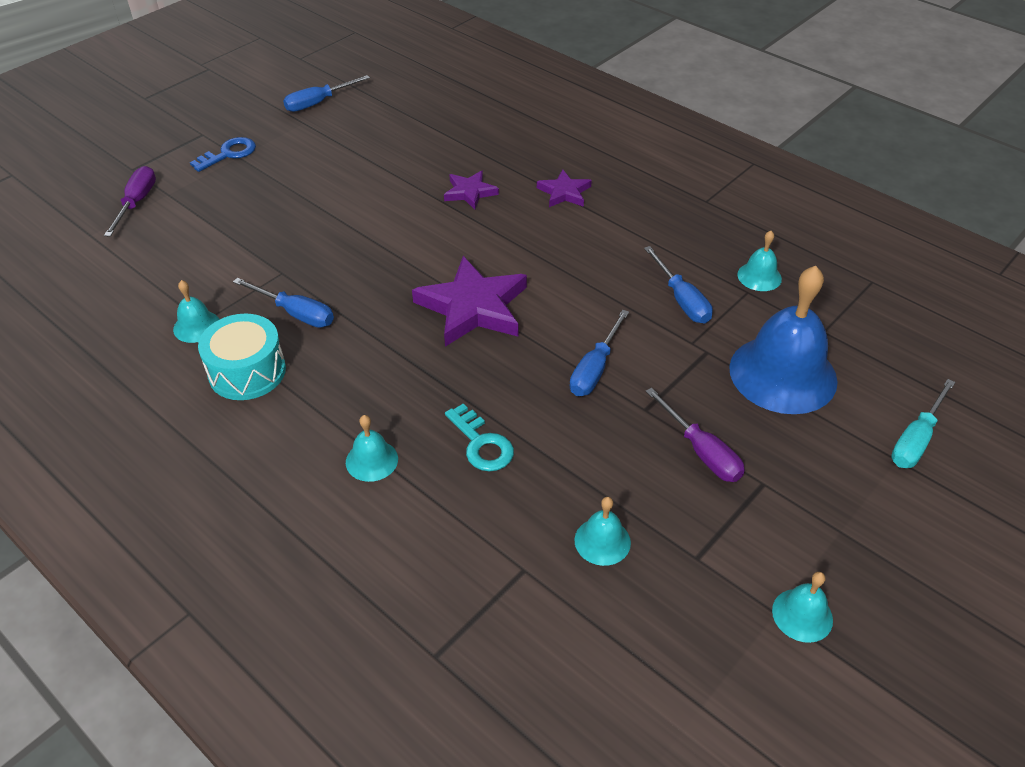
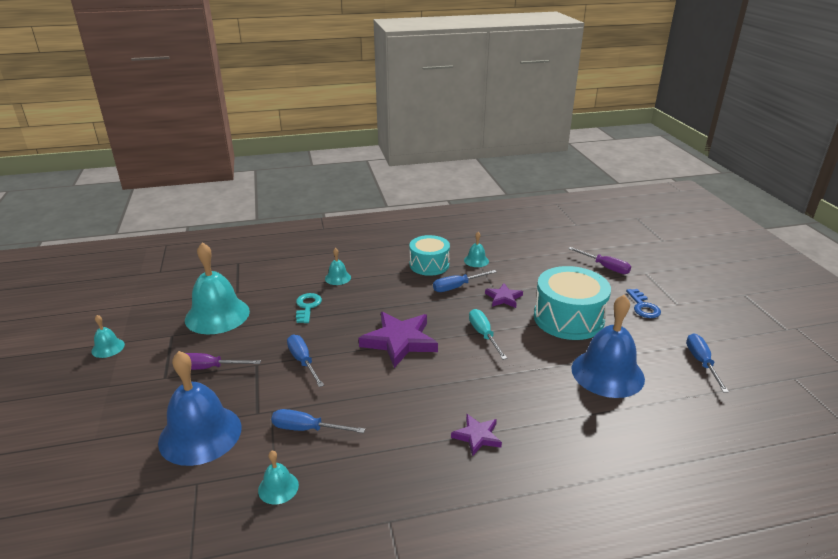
camera: 125 degrees right, 15 degrees down
(301, 197) = (568, 318): none -> turquoise drum
(389, 148) = (607, 373): none -> blue bell
(470, 192) = (517, 388): purple star -> purple star (503, 298)
(482, 444) = (307, 306): turquoise key -> turquoise key turned 90 degrees clockwise
(602, 541) = (217, 315): turquoise bell -> turquoise bell, size x2.20
(916, 439) = (87, 458): turquoise screwdriver -> turquoise screwdriver (483, 335)

